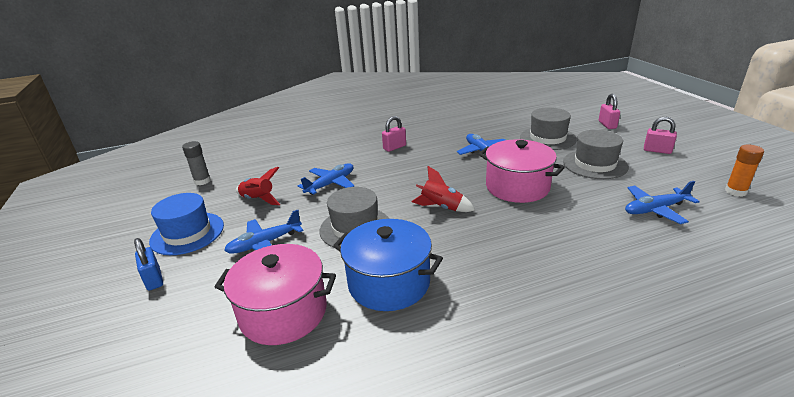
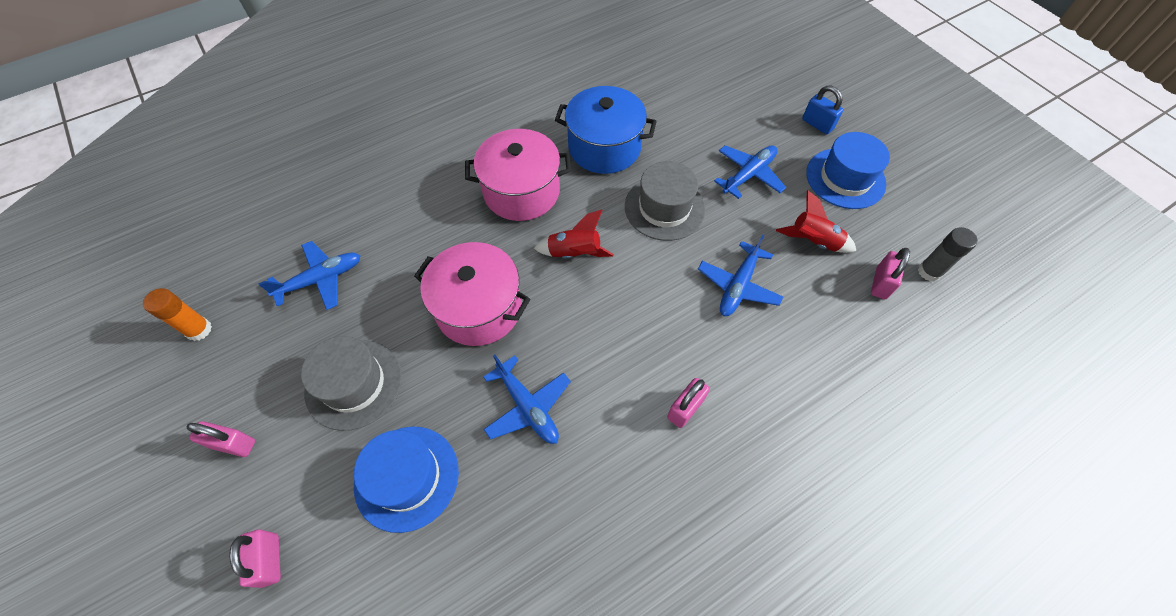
camera: 165 degrees right, 30 degrees up
(239, 179) = (880, 283): none -> pink padlock
(283, 312) = (679, 112): pink pot -> pink pot (521, 192)
(547, 138) = (407, 477): grey hat -> blue hat

